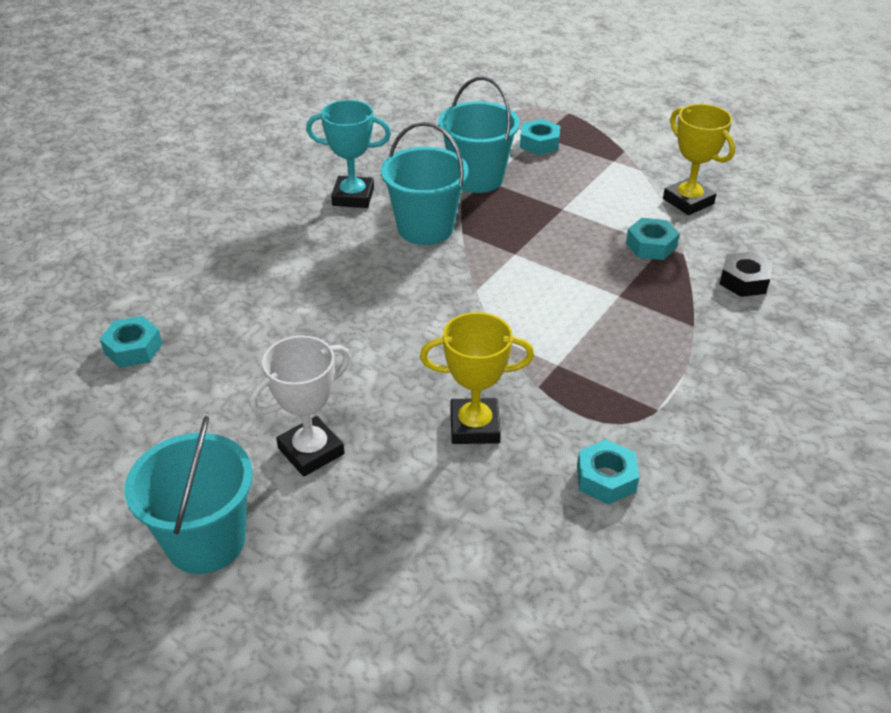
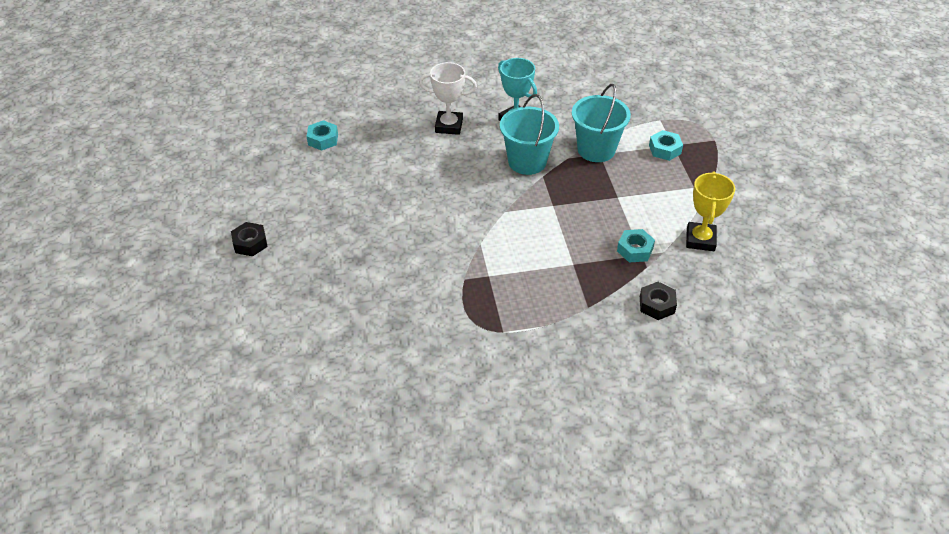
camera: 45 degrees right, 5 degrees up
(206, 541) = (250, 243): turquoise bucket -> black nut
(311, 451) = (331, 236): white trophy -> white trophy (449, 126)
(474, 426) = (409, 275): yellow trophy -> none
(606, 478) = (431, 341): turquoise nut -> none

